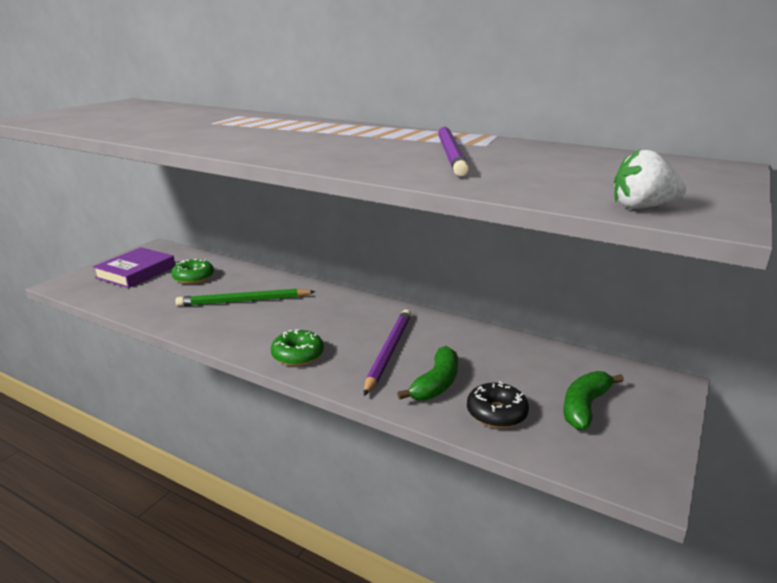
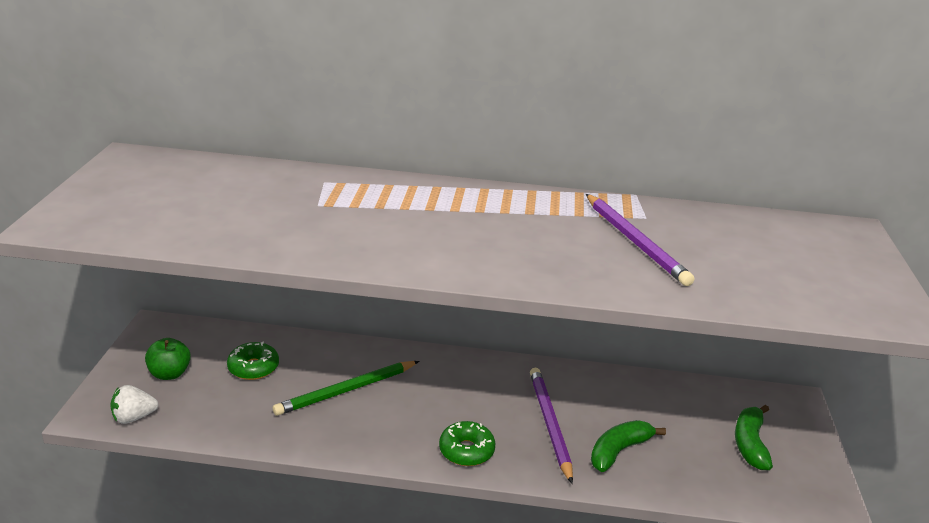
camera: 25 degrees left, 5 degrees up
(136, 272) = (170, 374): purple book -> green apple
(436, 384) = (618, 451): green banana -> green banana turned 135 degrees counterclockwise
(496, 413) = (689, 470): black donut -> none
(642, 207) = (852, 311): white strawberry -> white strawberry (134, 417)

